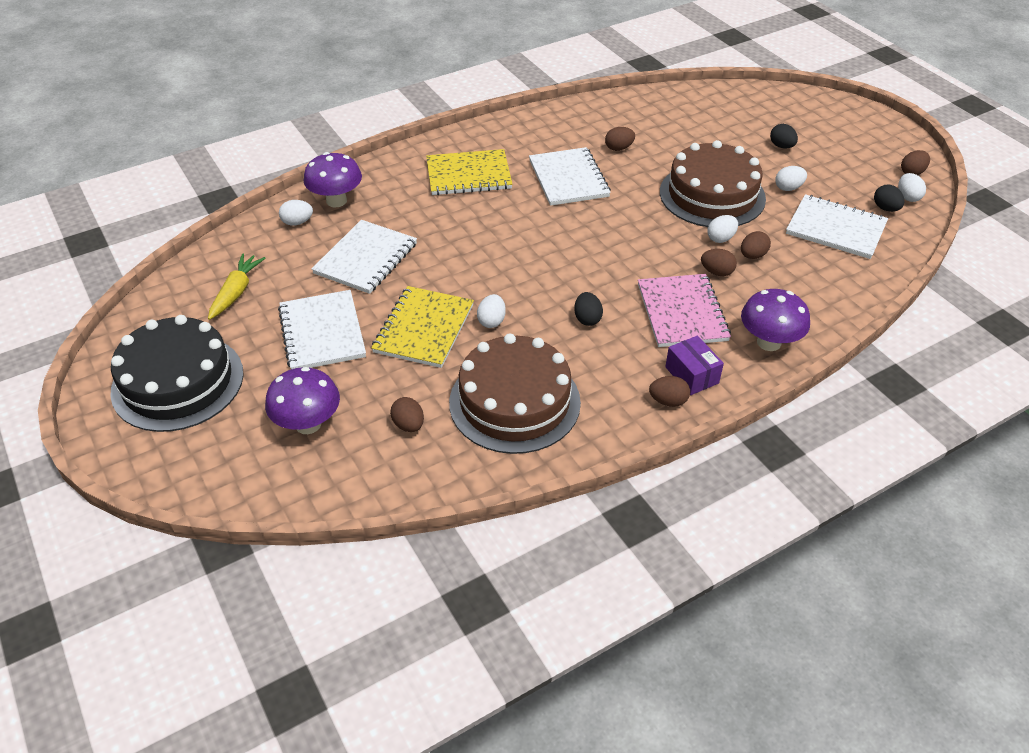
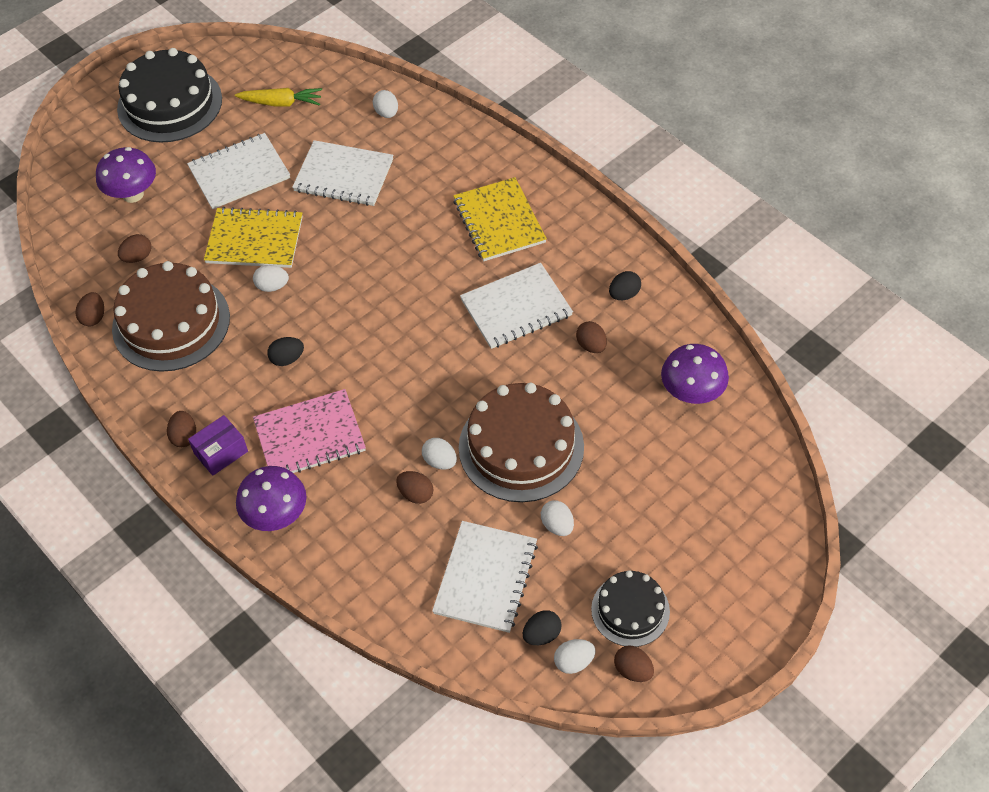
camera: 80 degrees right, 10 degrees up
(336, 201) = (427, 131): purple mushroom -> purple mushroom (691, 393)
(716, 272) = (380, 462): brown egg -> brown egg (94, 317)
(781, 146) = (649, 515): black egg -> black egg (624, 294)
(862, 166) = (630, 610): none -> black cake

